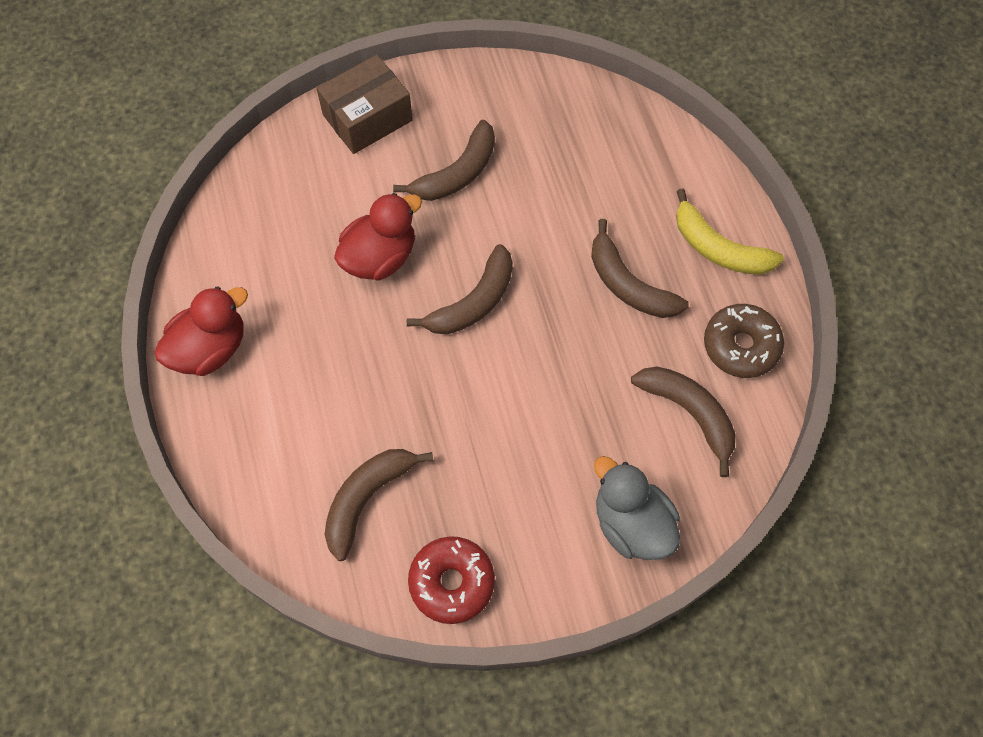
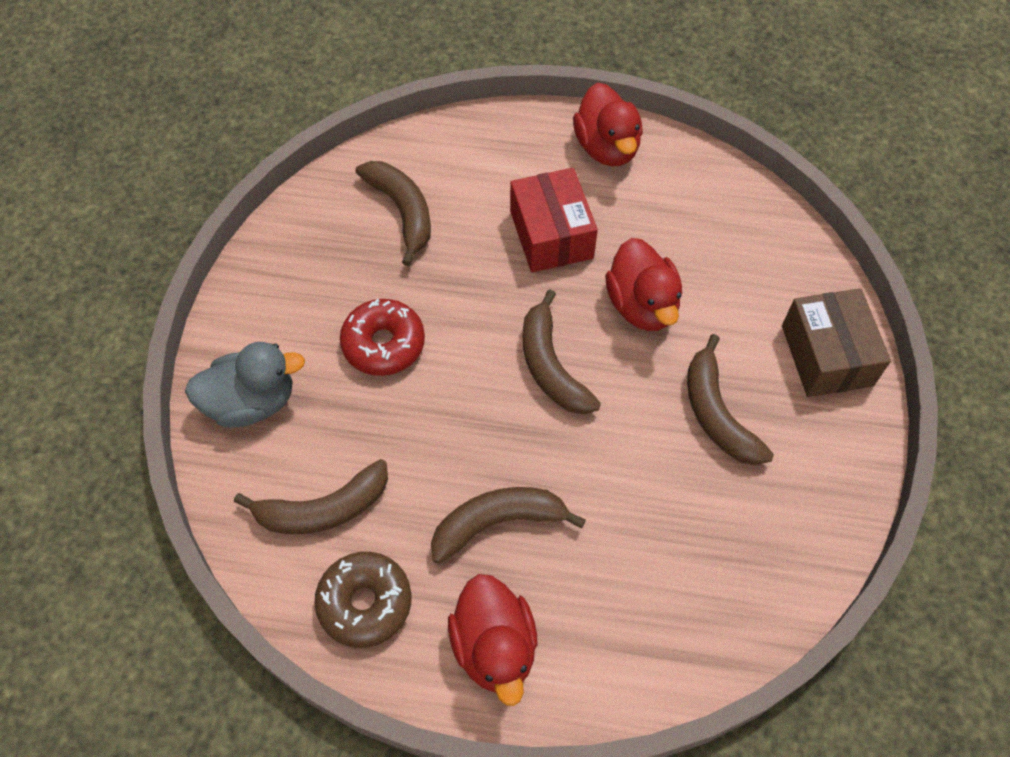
camera: 115 degrees right, 5 degrees down
(336, 356) = (551, 234): none -> red box
(452, 582) = (293, 244): red donut -> red donut (383, 344)
(718, 248) = (494, 647): yellow banana -> red duck

